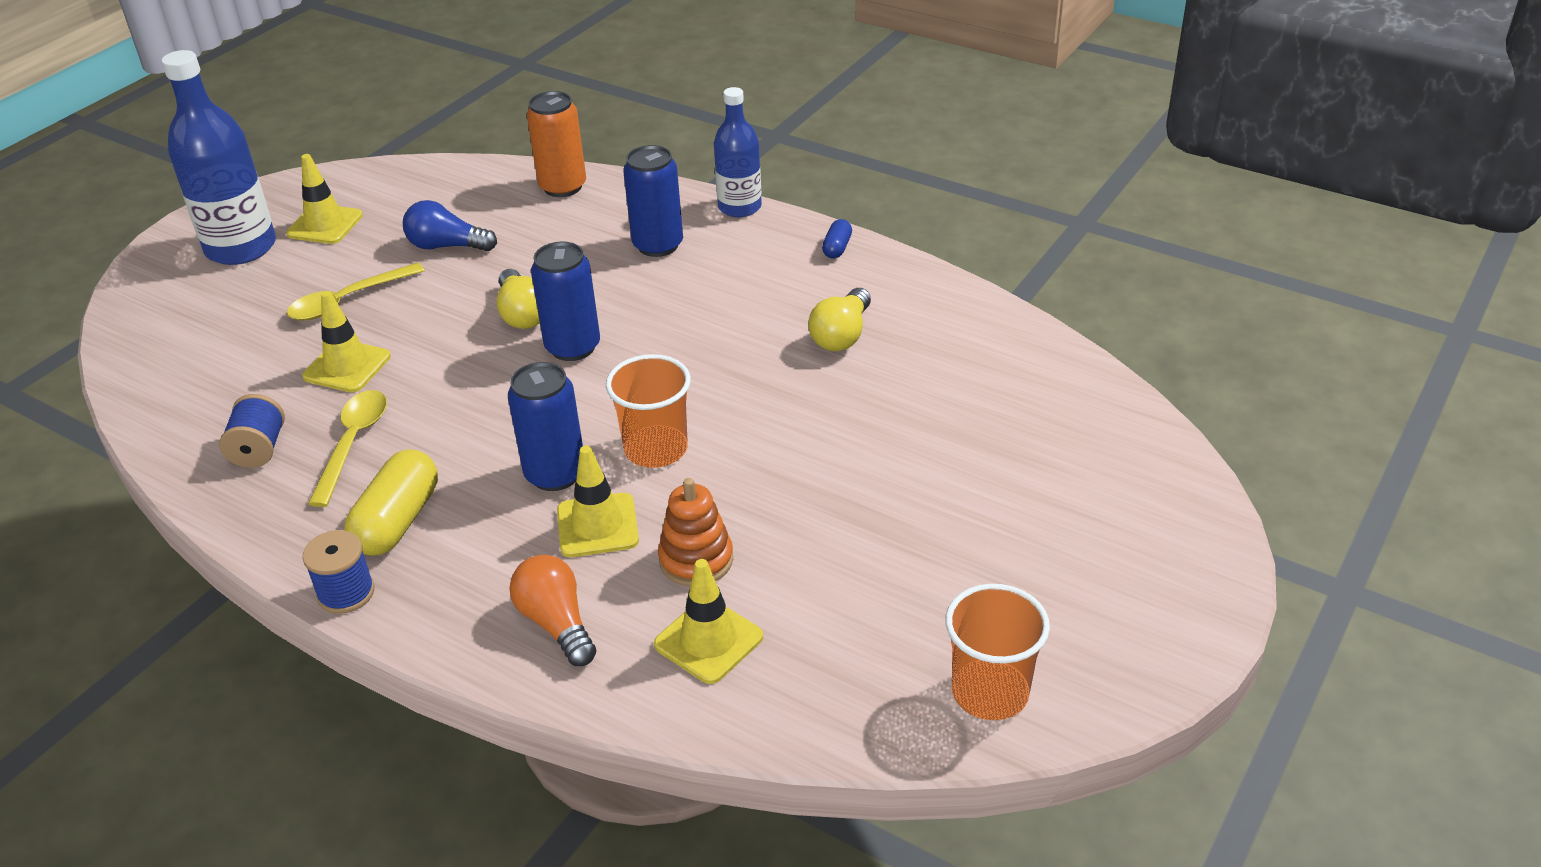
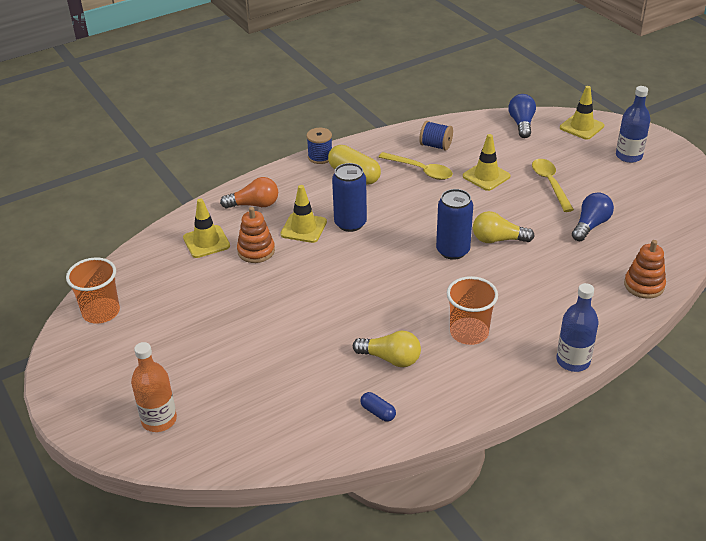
camera: 115 degrees right, 0 degrees up
(155, 370) = (521, 124): none -> blue light bulb
(241, 248) = (628, 156): blue bottle -> blue bottle, size x0.63
(325, 225) = (641, 186): yellow traffic cone -> yellow traffic cone (581, 127)
(563, 187) = (644, 285): orange can -> orange stacking toy
(656, 449) = (343, 258): orange cup -> orange cup (469, 332)
(658, 245) = (543, 309): blue can -> none
(837, 248) = (491, 392): blue capsule -> blue capsule (378, 412)
(841, 335) = (390, 359): yellow light bulb -> yellow light bulb turned 150 degrees clockwise
(1130, 499) = (159, 420): none -> orange bottle

